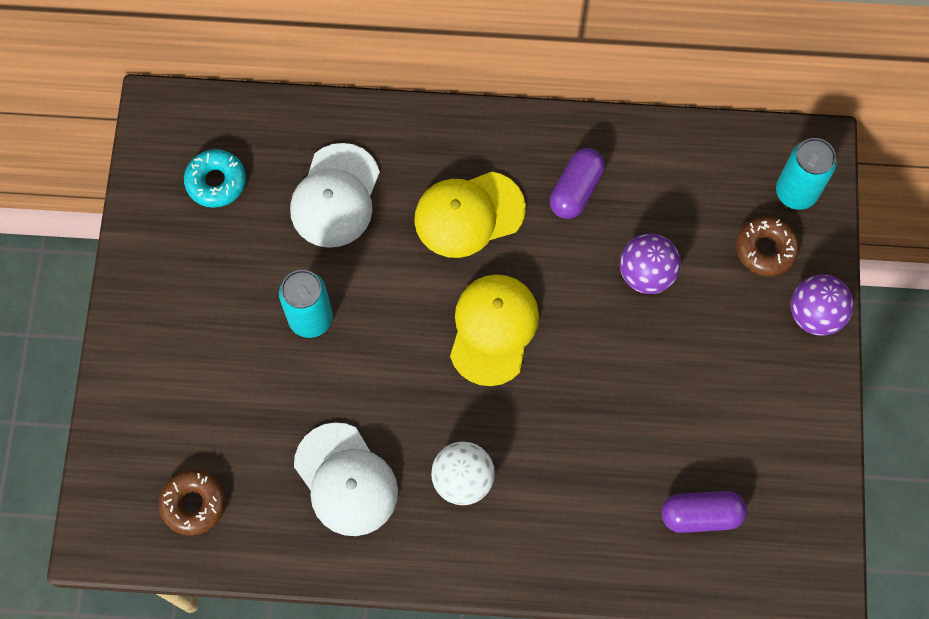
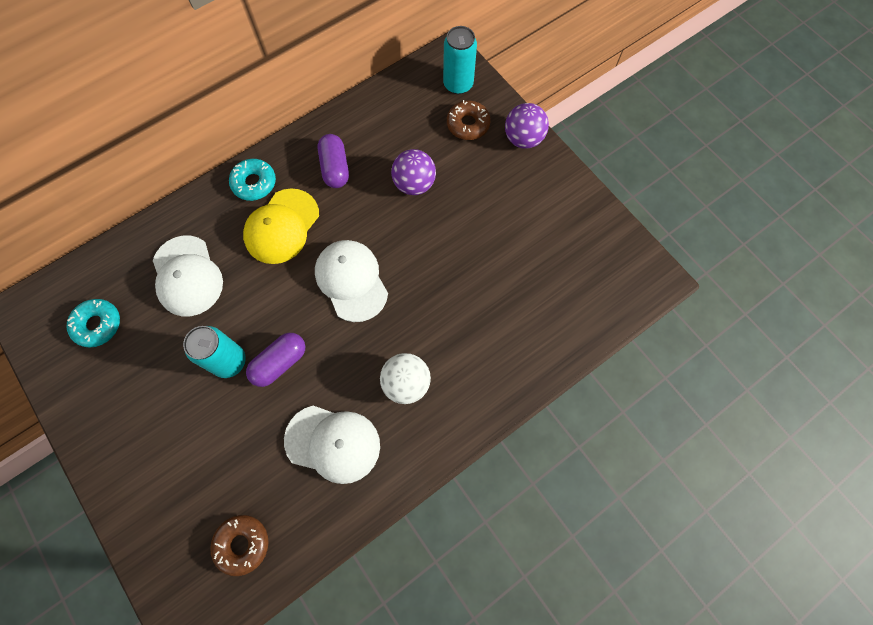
camera: 40 degrees left, 0 degrees up
(477, 143) = (254, 183): none -> turquoise donut
(493, 329) = (351, 281): yellow cap -> white cap
(701, 515) = (558, 292): purple capsule -> purple capsule (279, 362)

